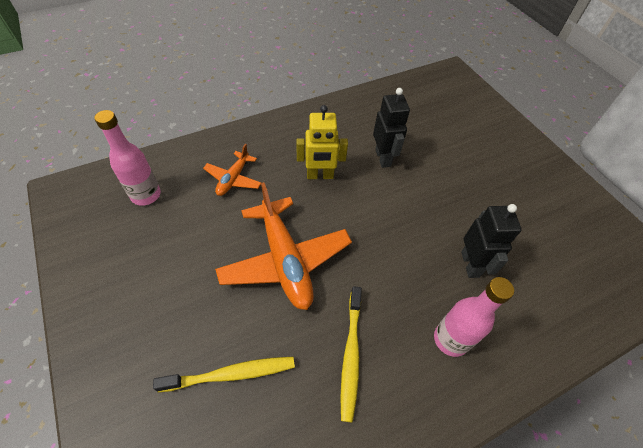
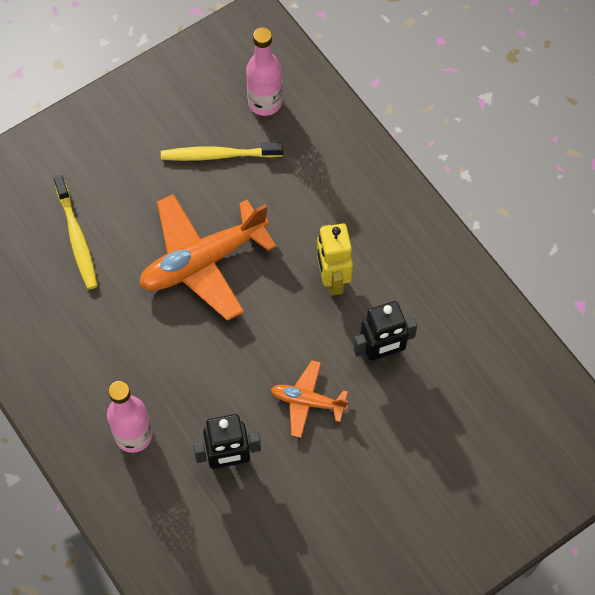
camera: 85 degrees right, 10 degrees up
(233, 179) = (307, 184): orange plane -> orange plane (307, 401)
(351, 355) = (106, 339): yellow toothbrush -> yellow toothbrush (219, 155)

